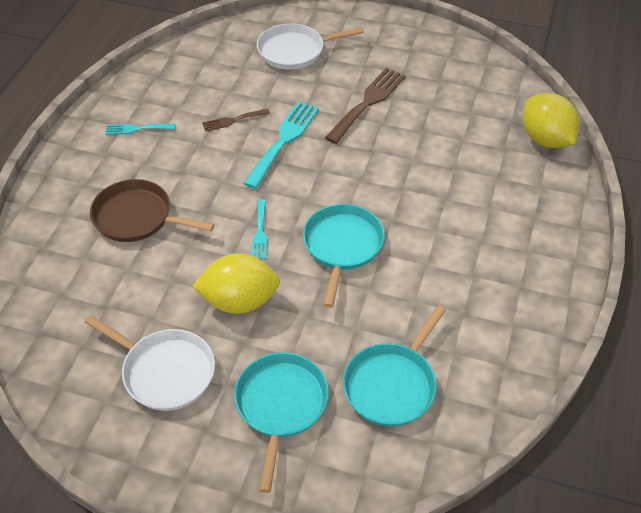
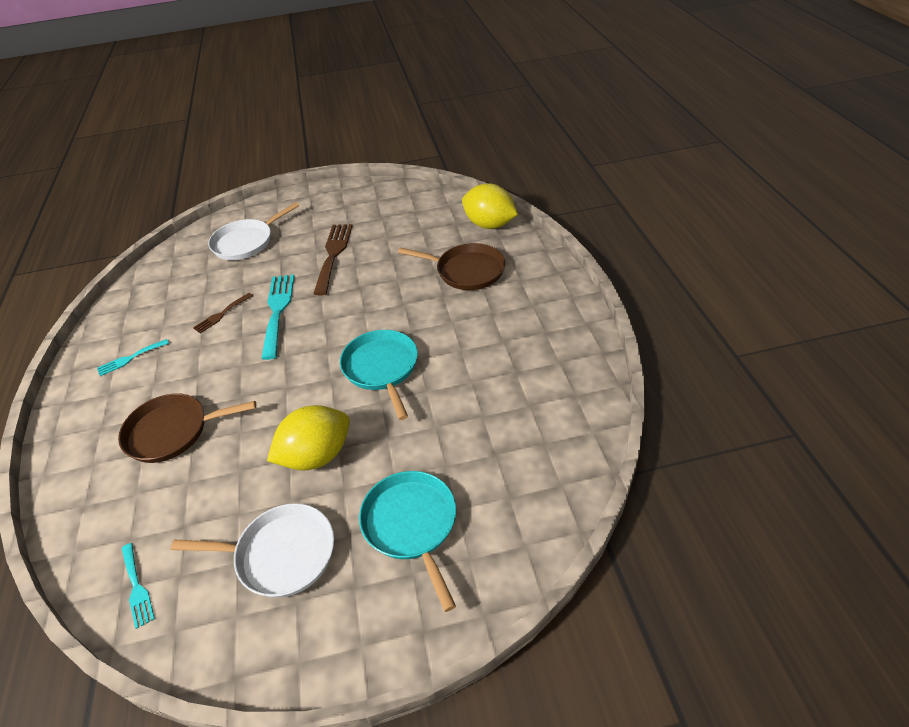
camera: 25 degrees left, 5 degrees down
(260, 232) = (301, 390): turquoise fork -> turquoise fork (137, 587)
(392, 385) = (497, 456): turquoise pan -> none
(487, 182) = (467, 271): none -> brown pan

